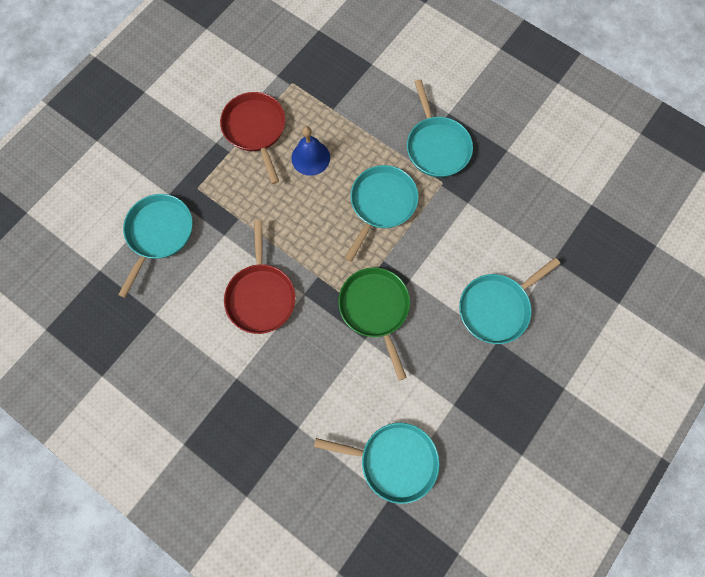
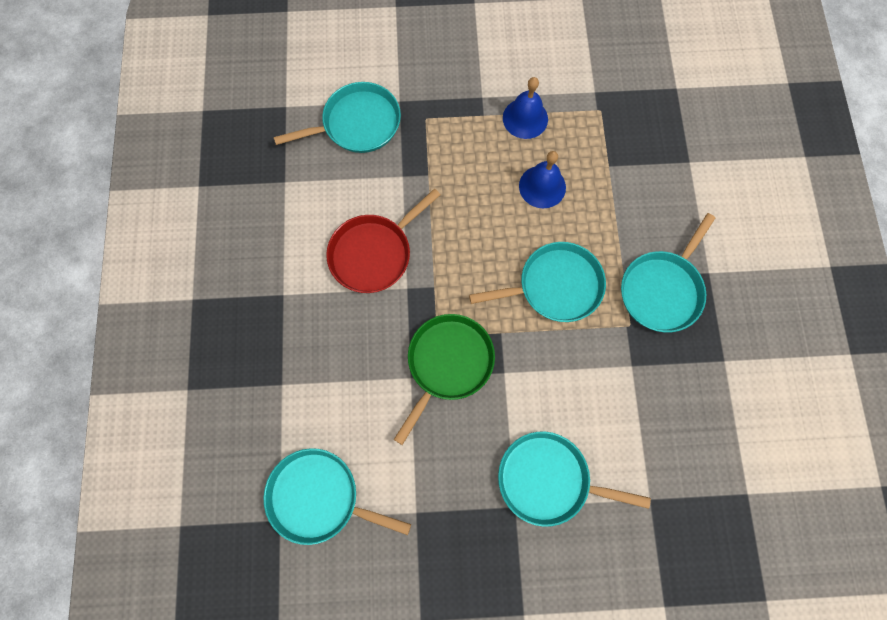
camera: 50 degrees right, 0 degrees up
(255, 129) = (525, 118): red pan -> blue bell
(394, 460) = (318, 497): turquoise pan -> turquoise pan turned 135 degrees clockwise

